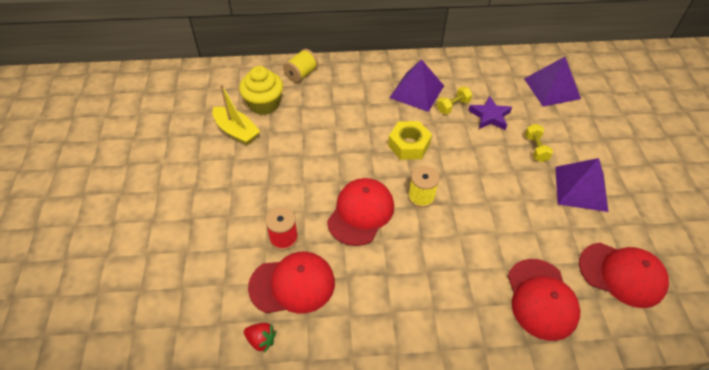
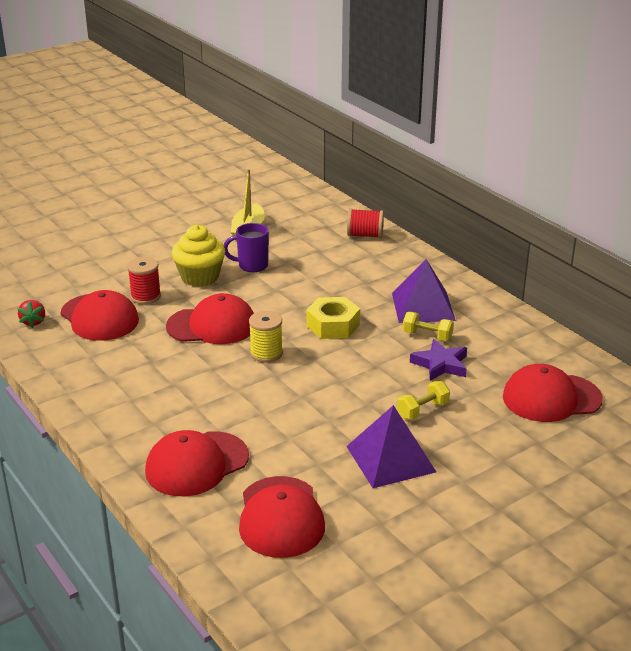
camera: 60 degrees right, 20 degrees down
(264, 104) = (299, 231): yellow cupcake -> yellow cupcake (200, 277)
(291, 152) = (252, 265): none -> purple mug
(301, 74) = (365, 235): yellow spool -> red spool
(552, 88) = (551, 398): purple pyramid -> red cap

